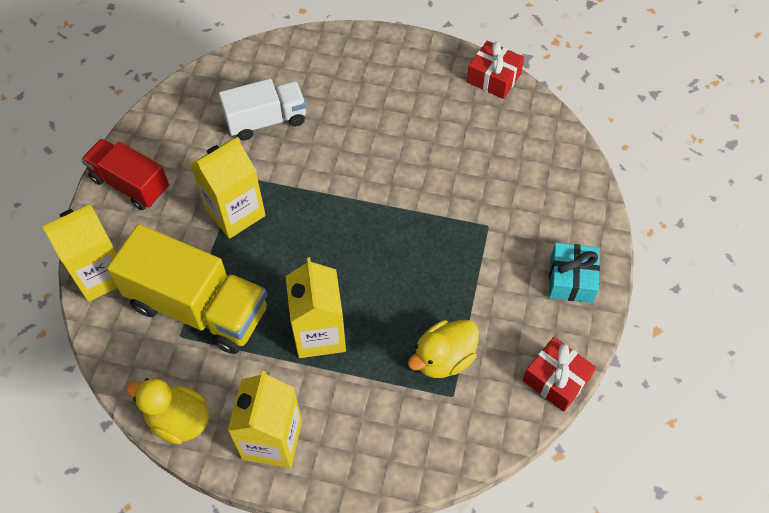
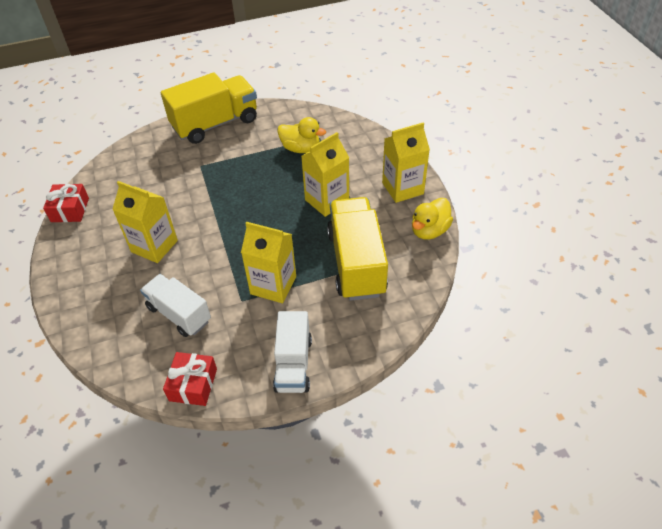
camera: 120 degrees left, 10 degrees down
(101, 274) = (377, 330): yellow carton -> yellow carton (154, 246)
(130, 184) = (293, 364): red truck -> white truck
(178, 420) = (429, 230): yellow duck -> yellow duck turned 45 degrees clockwise
(556, 379) = (280, 109): red gift -> red gift (193, 384)
(571, 279) = (215, 124): turquoise gift -> yellow truck

